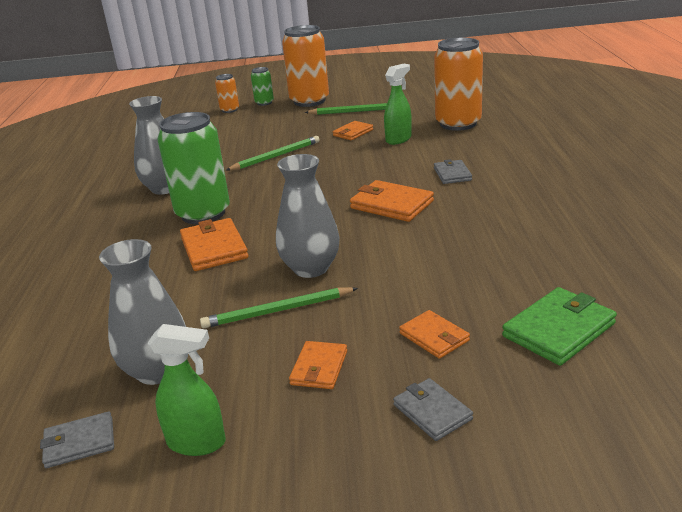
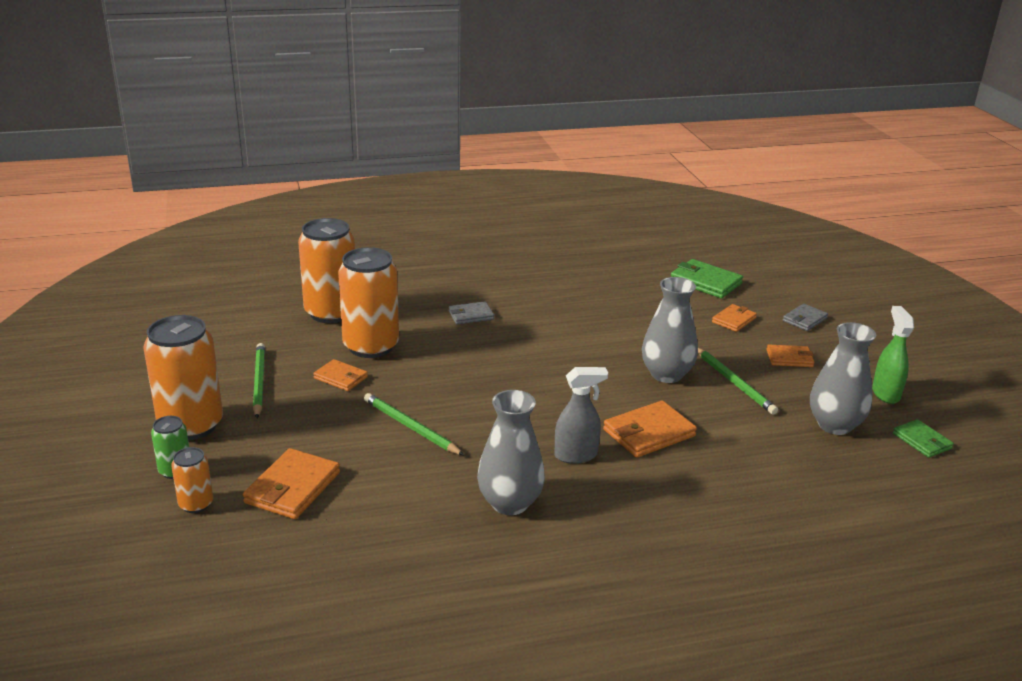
camera: 105 degrees left, 0 degrees up
(79, 442) = (922, 441): grey wallet -> green wallet
(203, 214) = (576, 455): green can -> grey spray bottle
(391, 205) = (540, 343): orange wallet -> orange wallet (292, 488)
(398, 139) = (371, 346): green spray bottle -> orange can

